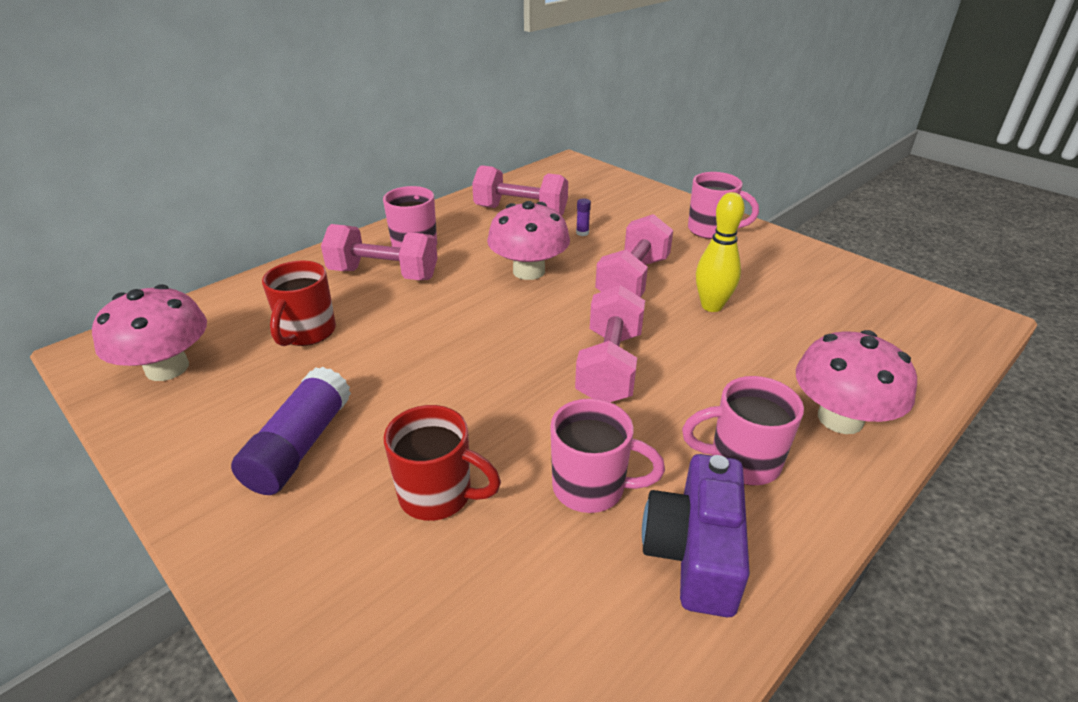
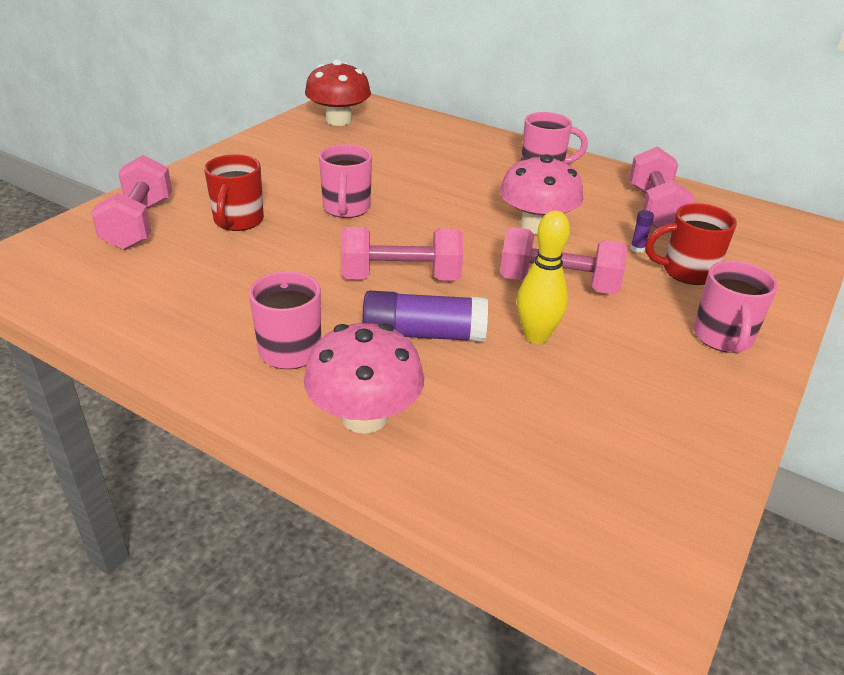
camera: 75 degrees right, 0 degrees up
(167, 368) = (338, 120): pink mushroom -> red mushroom
(299, 446) = (276, 171): purple glue stick -> purple glue stick (423, 334)
(307, 333) = (393, 151): red mug -> red mug (686, 272)
(384, 274) = (487, 164): pink dumbbell -> pink dumbbell (139, 224)
(592, 488) = (250, 278): pink mug -> pink mug (346, 209)
(695, 552) = (191, 324): purple camera -> none

